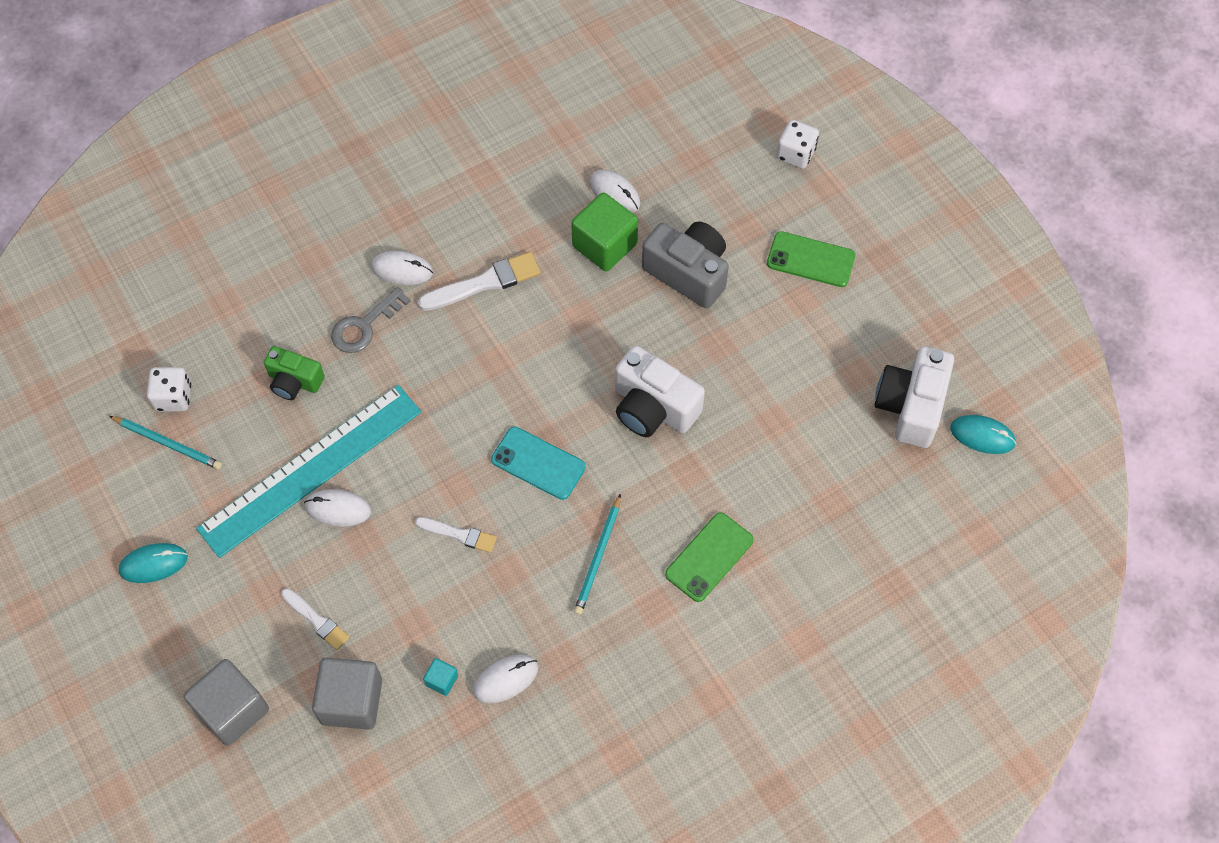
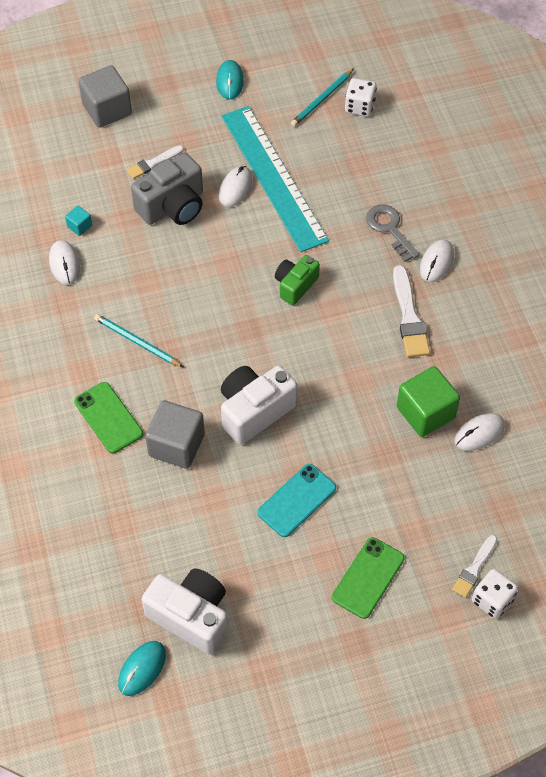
camera: 105 degrees right, 5 degrees down
(294, 381) = (352, 178): green camera -> green camera (295, 285)
(351, 701) = (86, 173): grey cube -> grey cube (176, 445)
(459, 534) = (188, 257): white brush -> white brush (474, 568)
(538, 463) = (230, 319): turquoise phone -> turquoise phone (297, 500)
(688, 272) = (380, 471): grey camera -> grey camera (173, 206)

